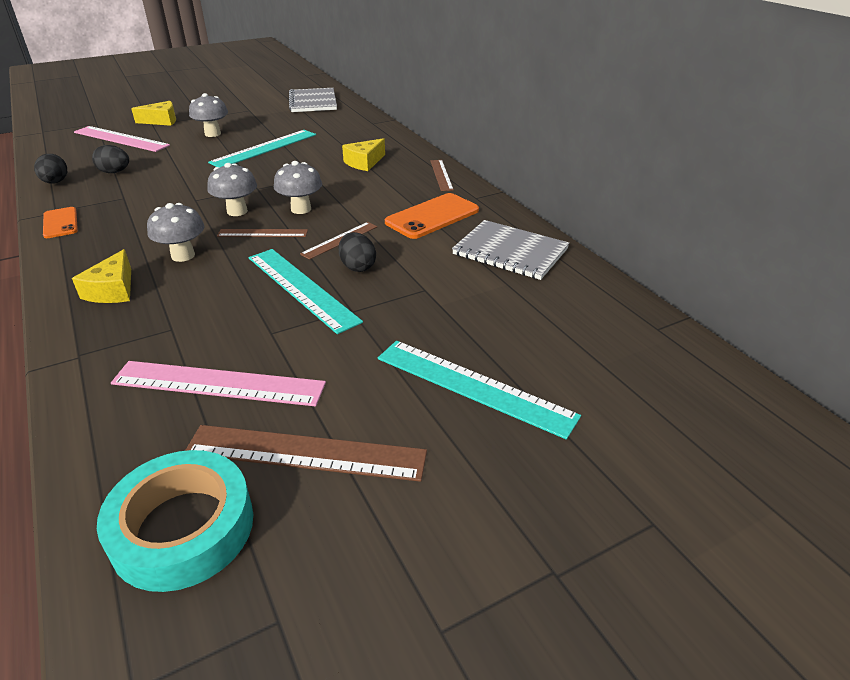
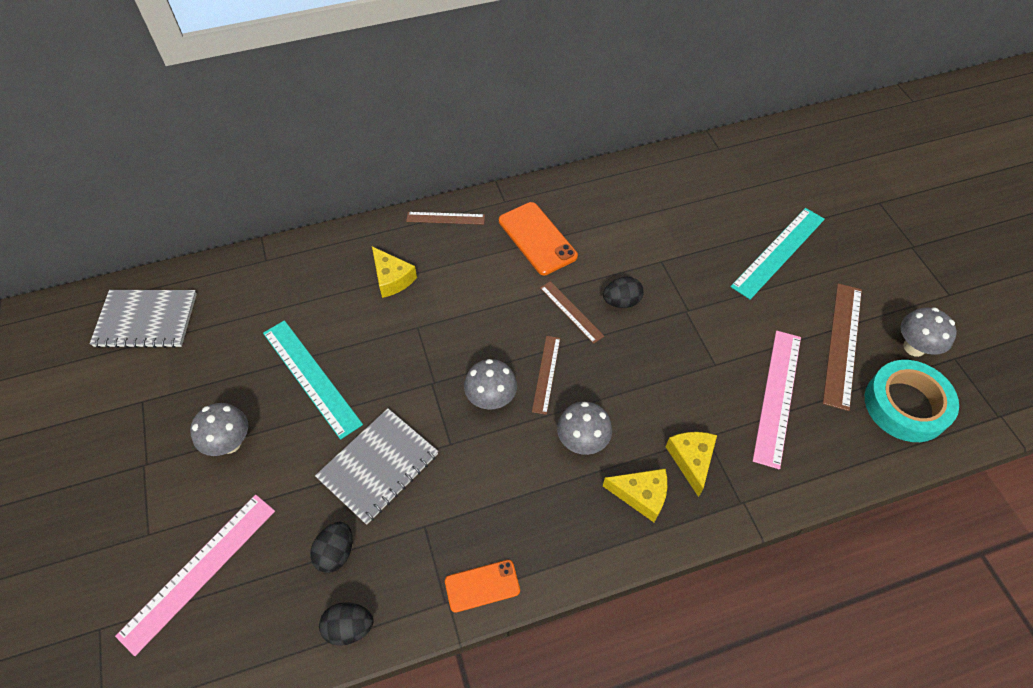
camera: 80 degrees left, 20 degrees up
(161, 121) = (137, 522): yellow cheese -> yellow cheese (691, 460)
(301, 209) = (499, 341): grey mushroom -> grey mushroom (914, 347)
(301, 288) = (652, 343): turquoise ruler -> none
(510, 252) = (610, 199): grey notebook -> grey notebook (378, 466)

